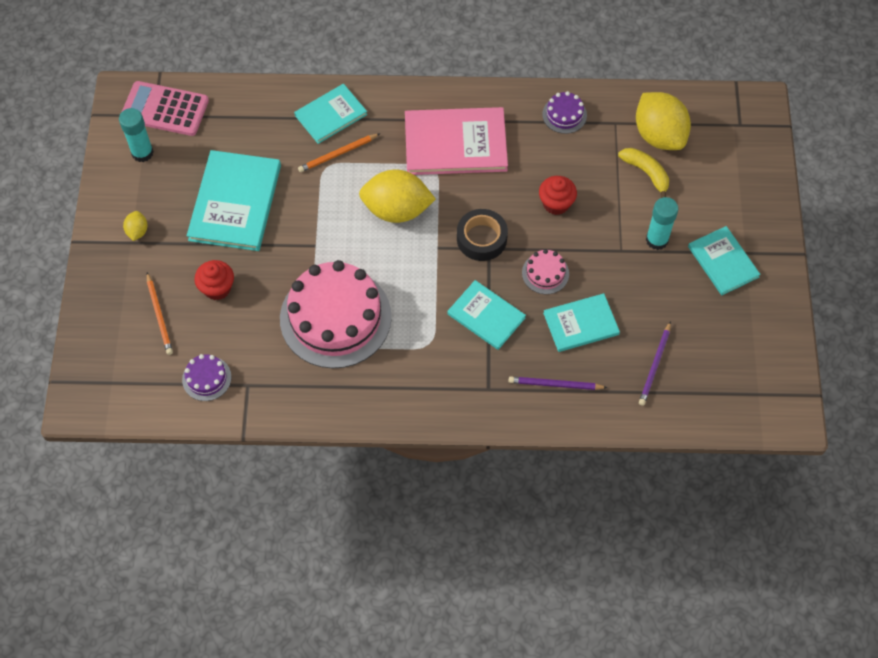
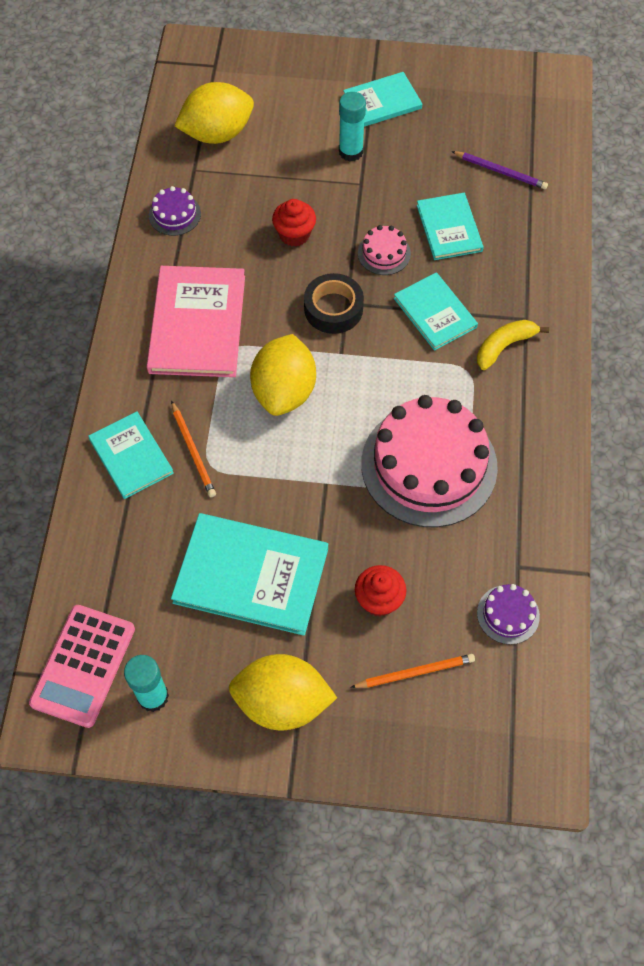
camera: 85 degrees left, 0 degrees up
(137, 231) = (282, 702): yellow lemon -> yellow lemon, size x2.25
(486, 316) = (435, 313): turquoise book -> turquoise book turned 75 degrees counterclockwise
(555, 384) = (521, 258): purple pencil -> none
(646, 173) = (265, 150): yellow banana -> yellow banana (504, 346)

